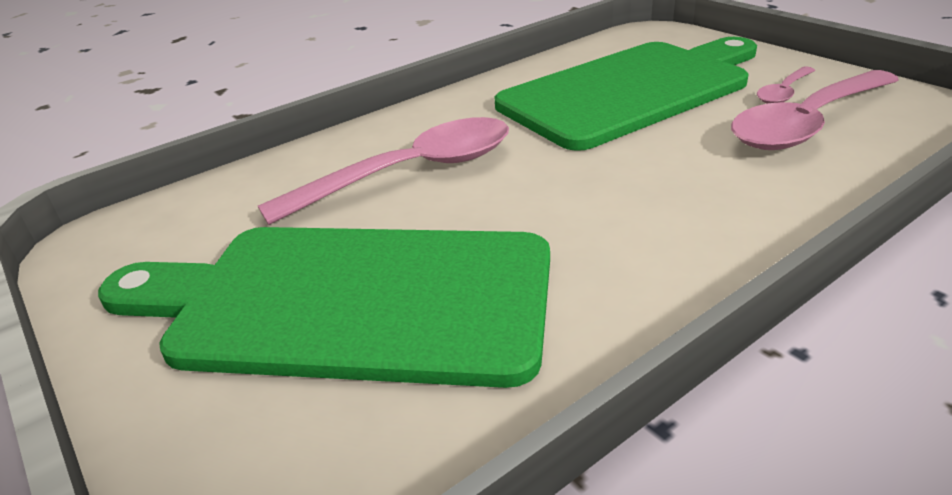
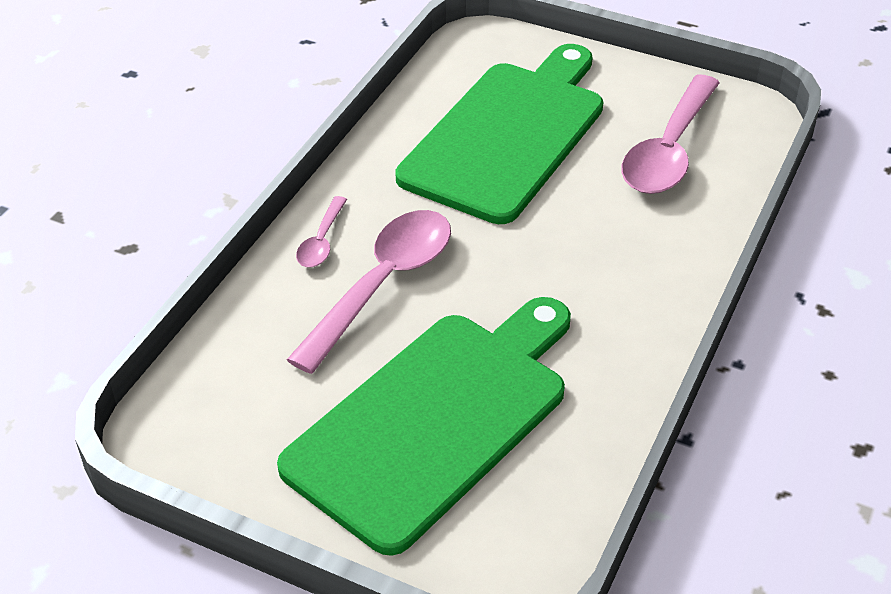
camera: 30 degrees left, 10 degrees up
(347, 301) = (436, 419): green cutting board -> green cutting board turned 150 degrees clockwise
(783, 92) = (636, 113): pink spoon -> pink spoon (321, 241)

